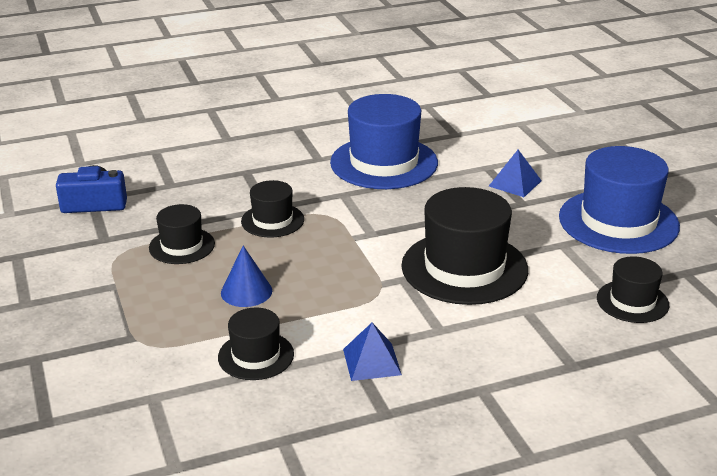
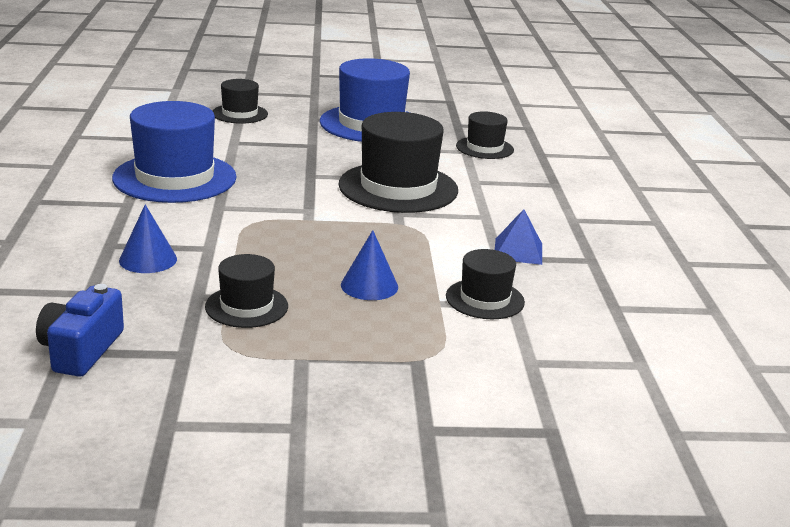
camera: 75 degrees left, 5 degrees down
(232, 191) = (148, 259): none -> blue cone
(272, 220) = (238, 249): black hat -> black hat (240, 114)
(515, 183) = (275, 139): blue pyramid -> none

